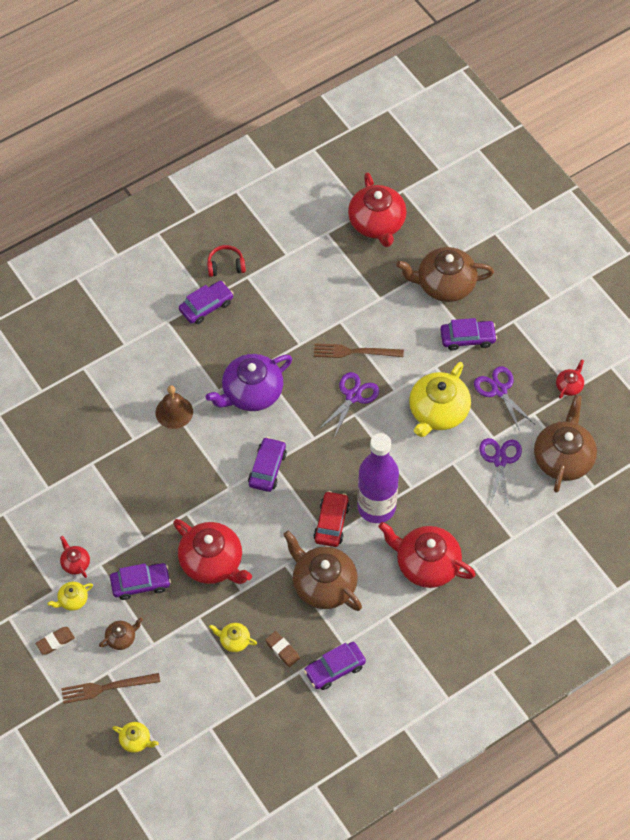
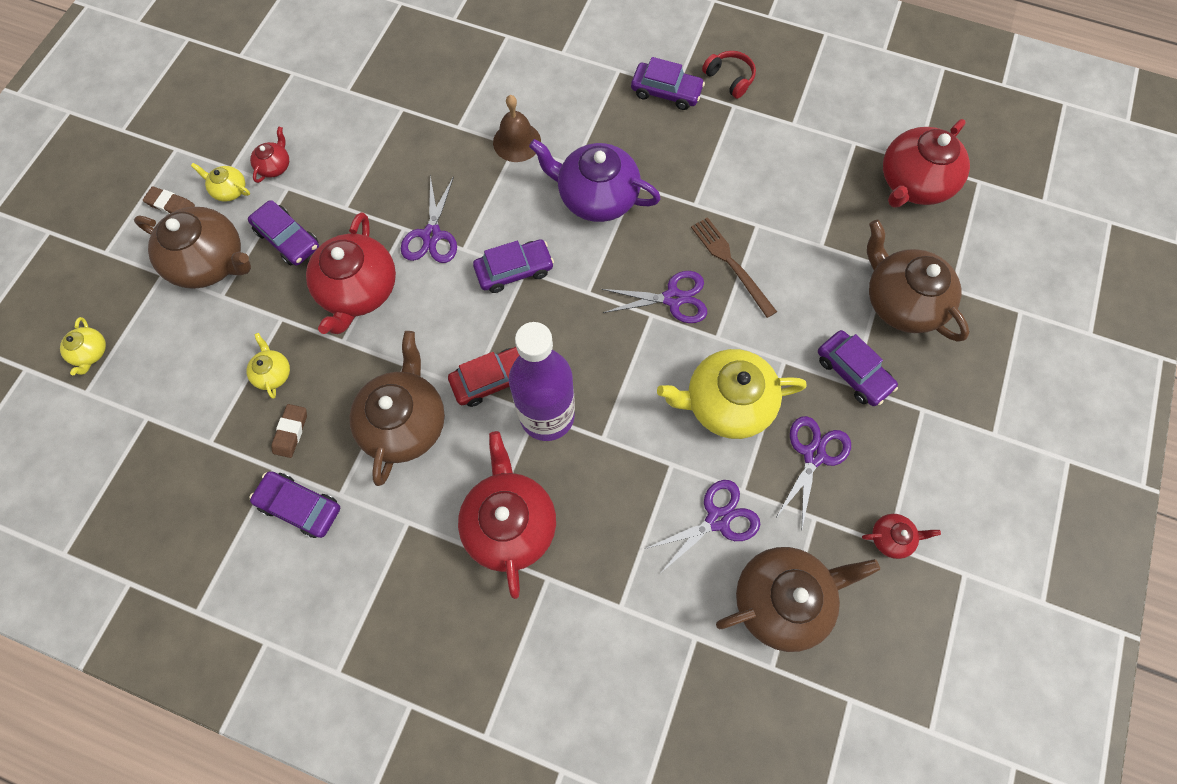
camera: 55 degrees right, 10 degrees up
(106, 688) = (142, 285): brown fork -> none
(121, 638) = (210, 261): brown teapot -> brown teapot, size x2.16
(205, 500) = (431, 235): none -> purple scissors

